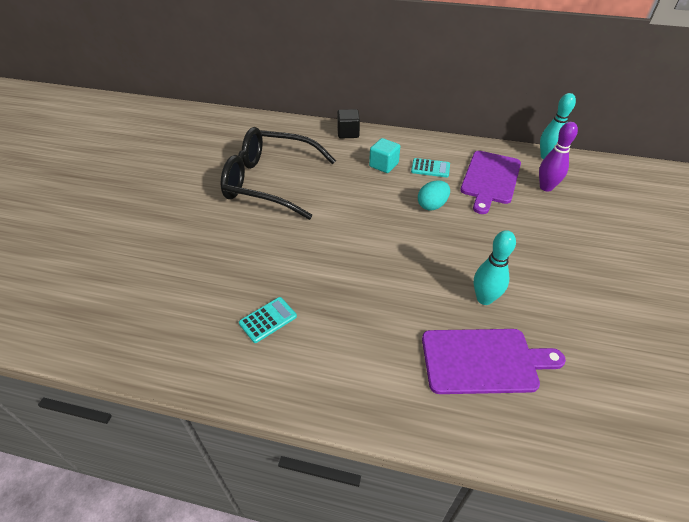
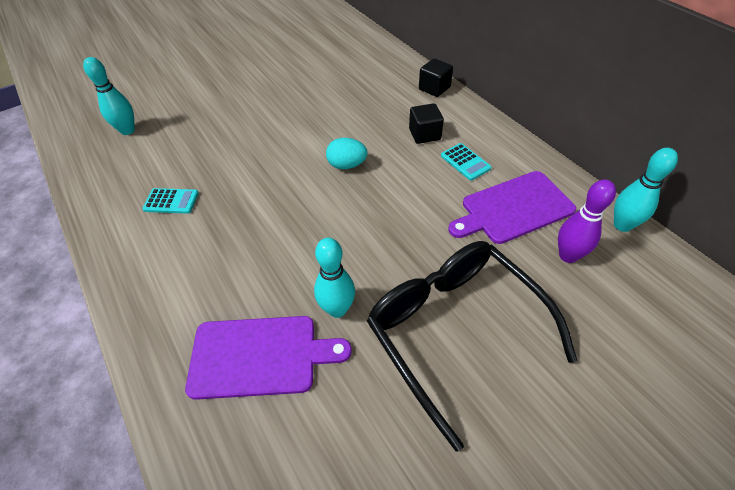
camera: 45 degrees right, 5 degrees up
(133, 297) = (127, 130): none -> turquoise bowling pin
(270, 182) = (313, 98): black glasses -> black glasses (455, 330)
(383, 165) = (424, 134): turquoise cube -> black cube
(432, 205) = (415, 197): turquoise egg -> turquoise egg (347, 165)
(483, 360) = (259, 356): purple cutting board -> purple cutting board turned 45 degrees counterclockwise

